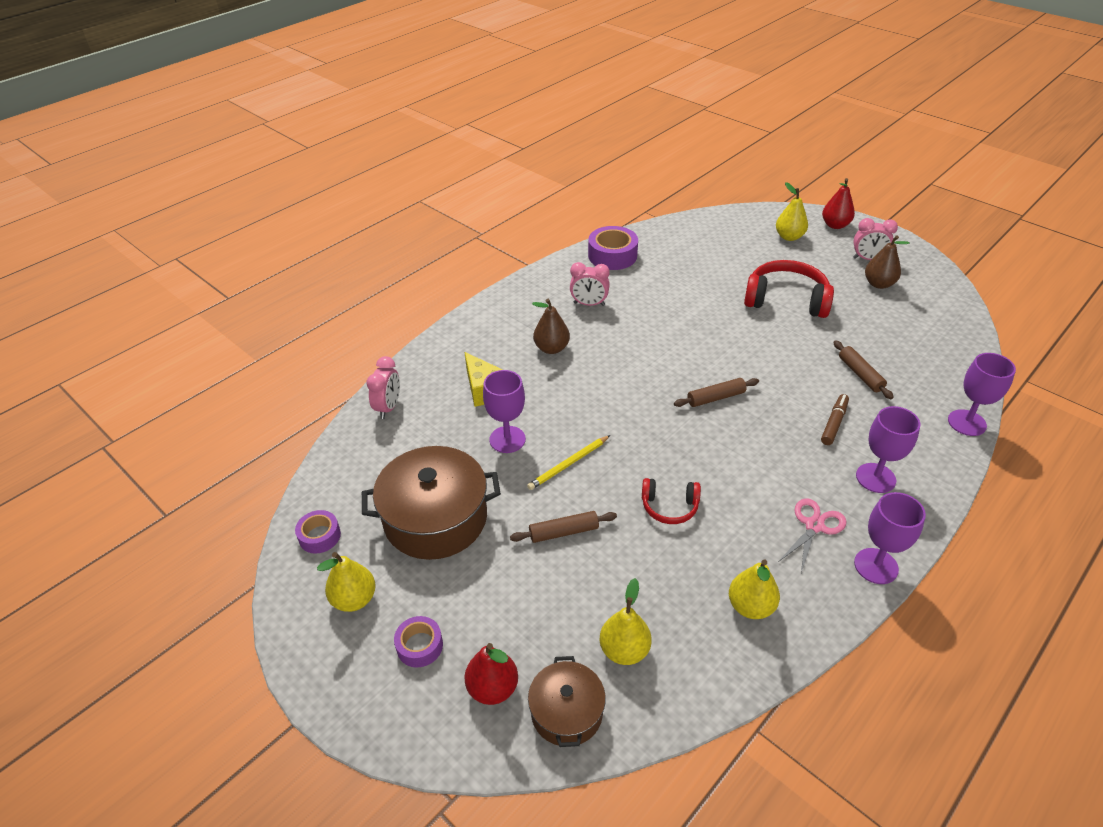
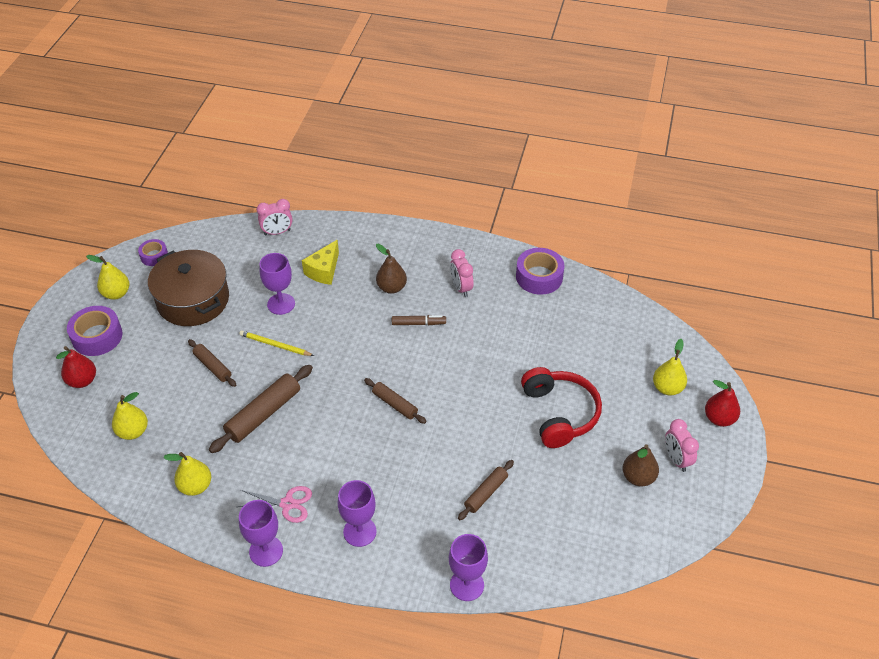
camera: 60 degrees right, 5 degrees up
(419, 646) = (97, 336): purple tape -> purple tape, size x1.69
(566, 712) = (79, 420): brown pot -> none
(669, 506) = (263, 414): red headphones -> brown rolling pin
(834, 423) = (409, 489): brown marker -> brown marker (418, 323)

